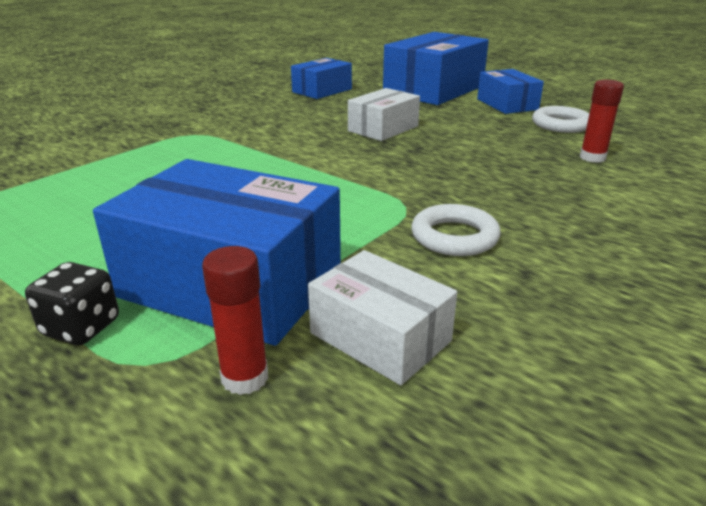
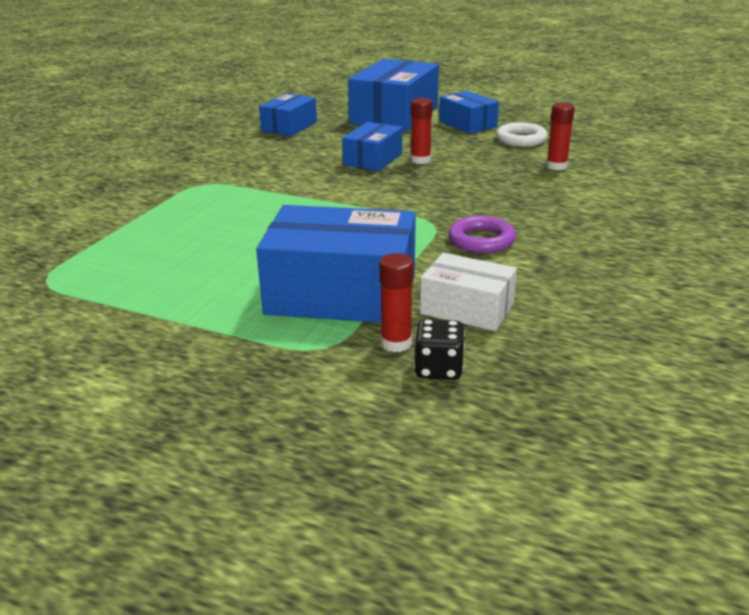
camera: 15 degrees left, 0 degrees up
(81, 327) = (257, 335): black dice -> black dice (438, 369)
(383, 128) = (373, 159): white box -> blue box
(434, 134) = (420, 160): none -> red glue stick
(454, 237) = (481, 240): white ring -> purple ring

